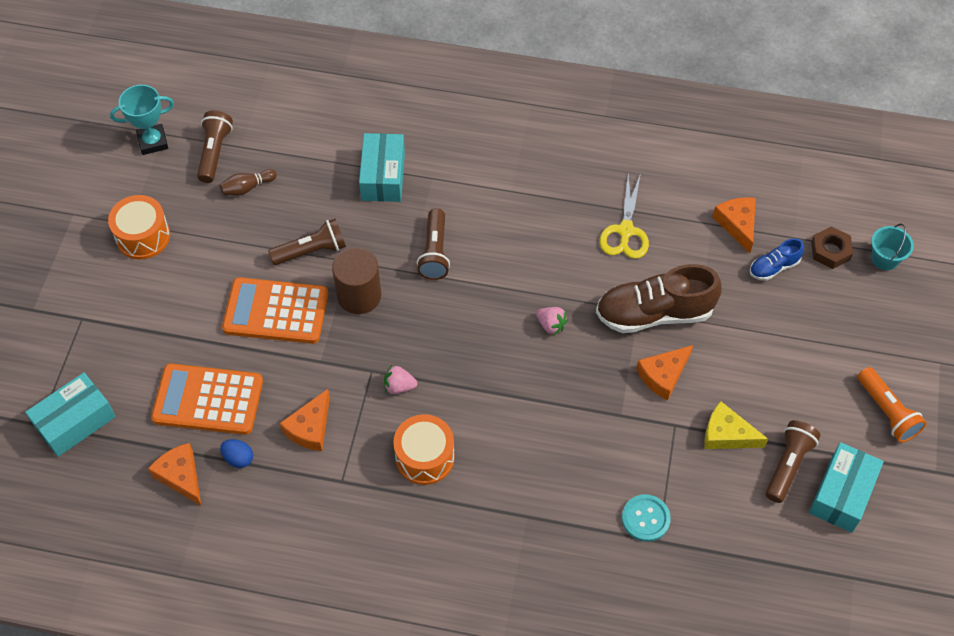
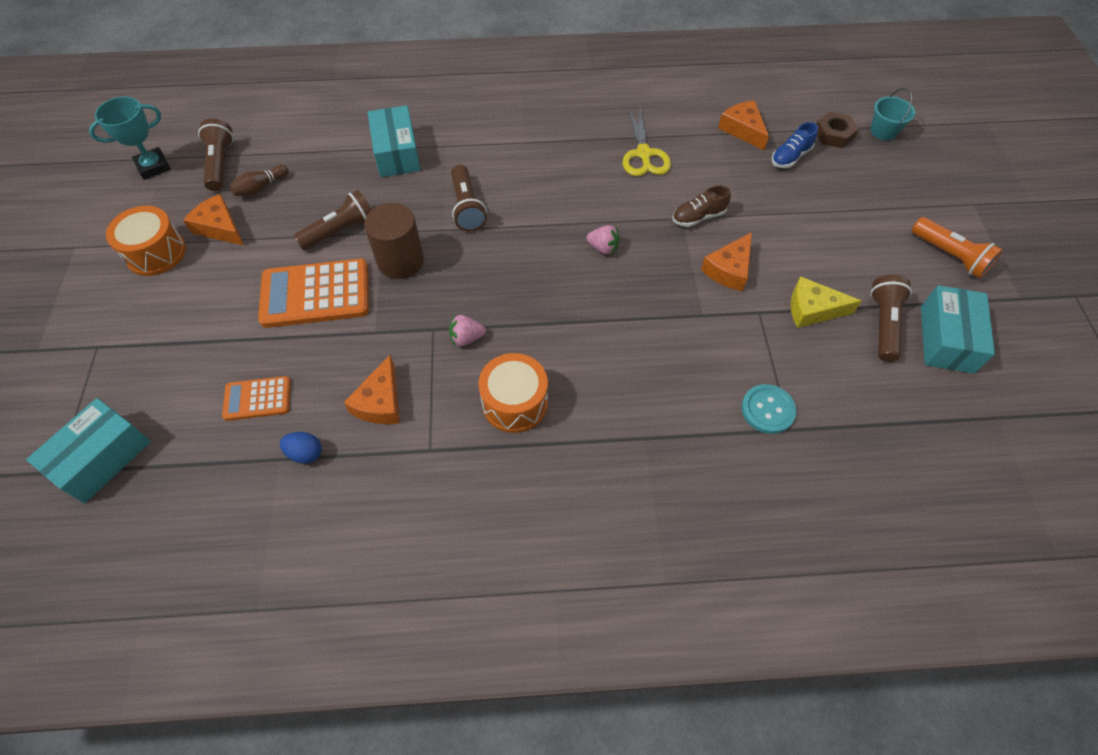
camera: 15 degrees left, 0 degrees up
(181, 476) = (240, 489): orange cheese -> orange cheese (220, 227)
(208, 400) = (257, 399): orange calculator -> orange calculator, size x0.55
(654, 313) = (698, 217): brown shoe -> brown shoe, size x0.49

